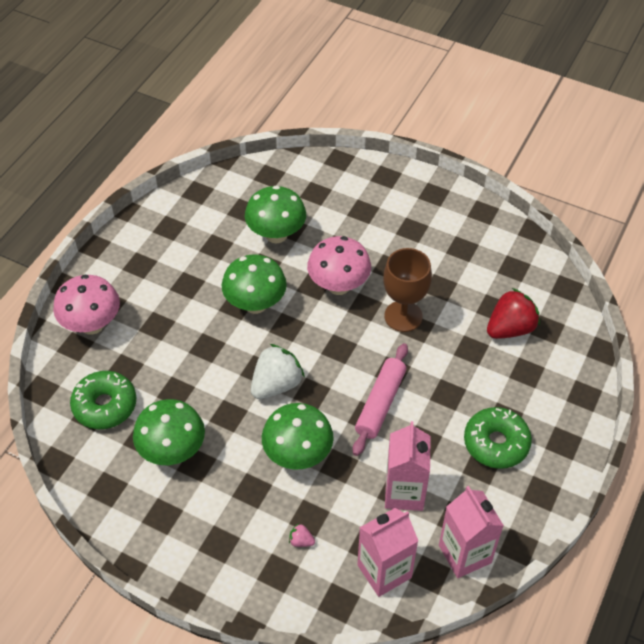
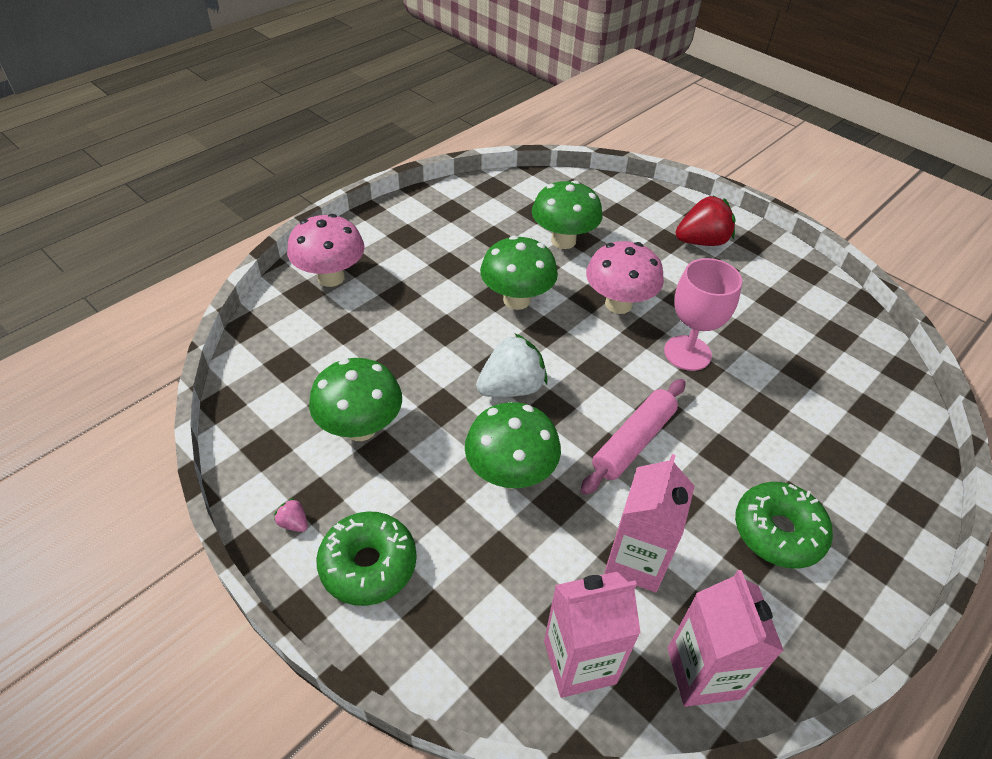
camera: 15 degrees right, 5 degrees down
(105, 406) = (306, 359): green donut -> green donut (368, 565)
(301, 541) = (478, 584): pink strawberry -> pink strawberry (294, 523)
(403, 316) = (687, 353): brown goblet -> pink goblet
(510, 328) = (821, 399): red strawberry -> red strawberry (701, 241)

